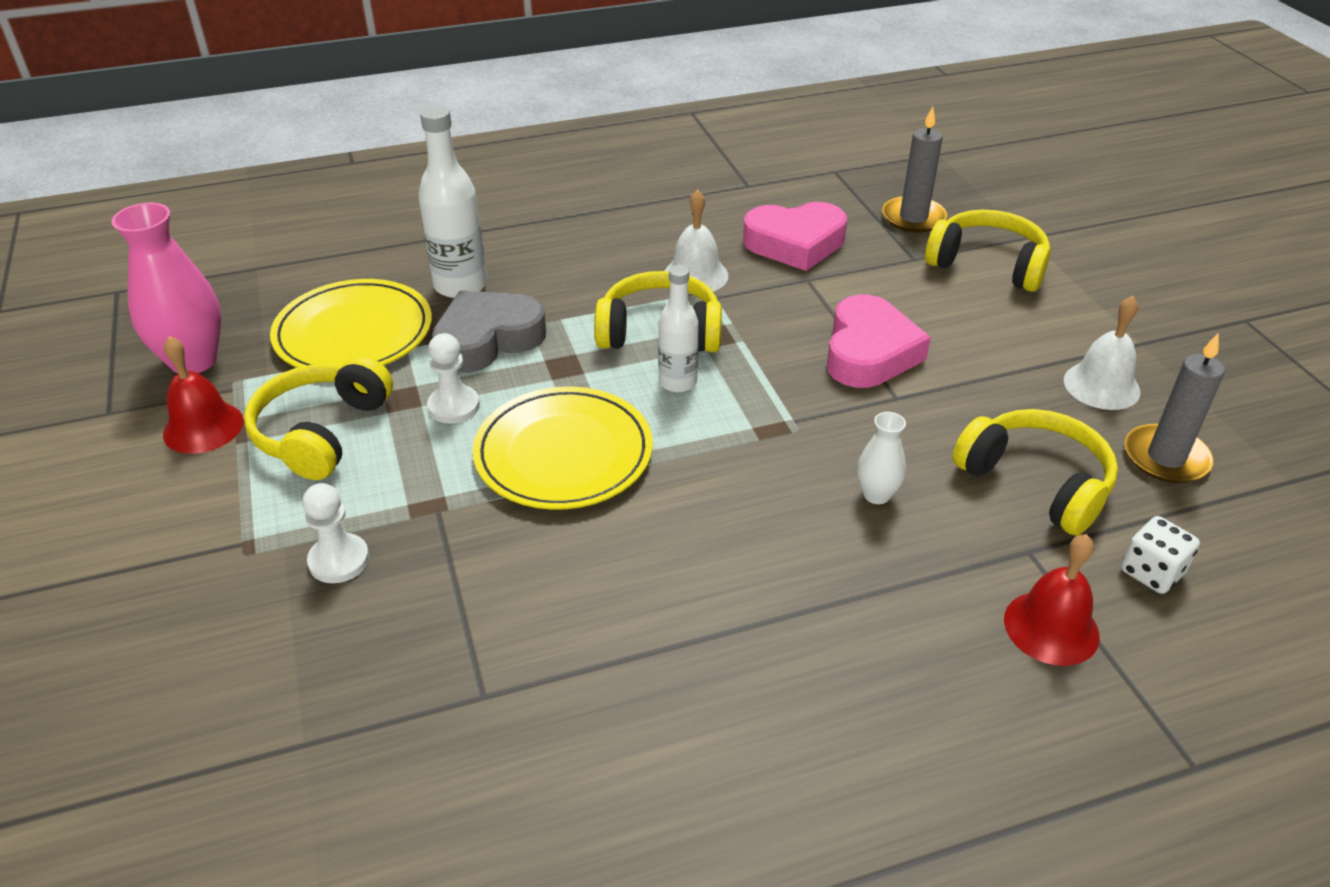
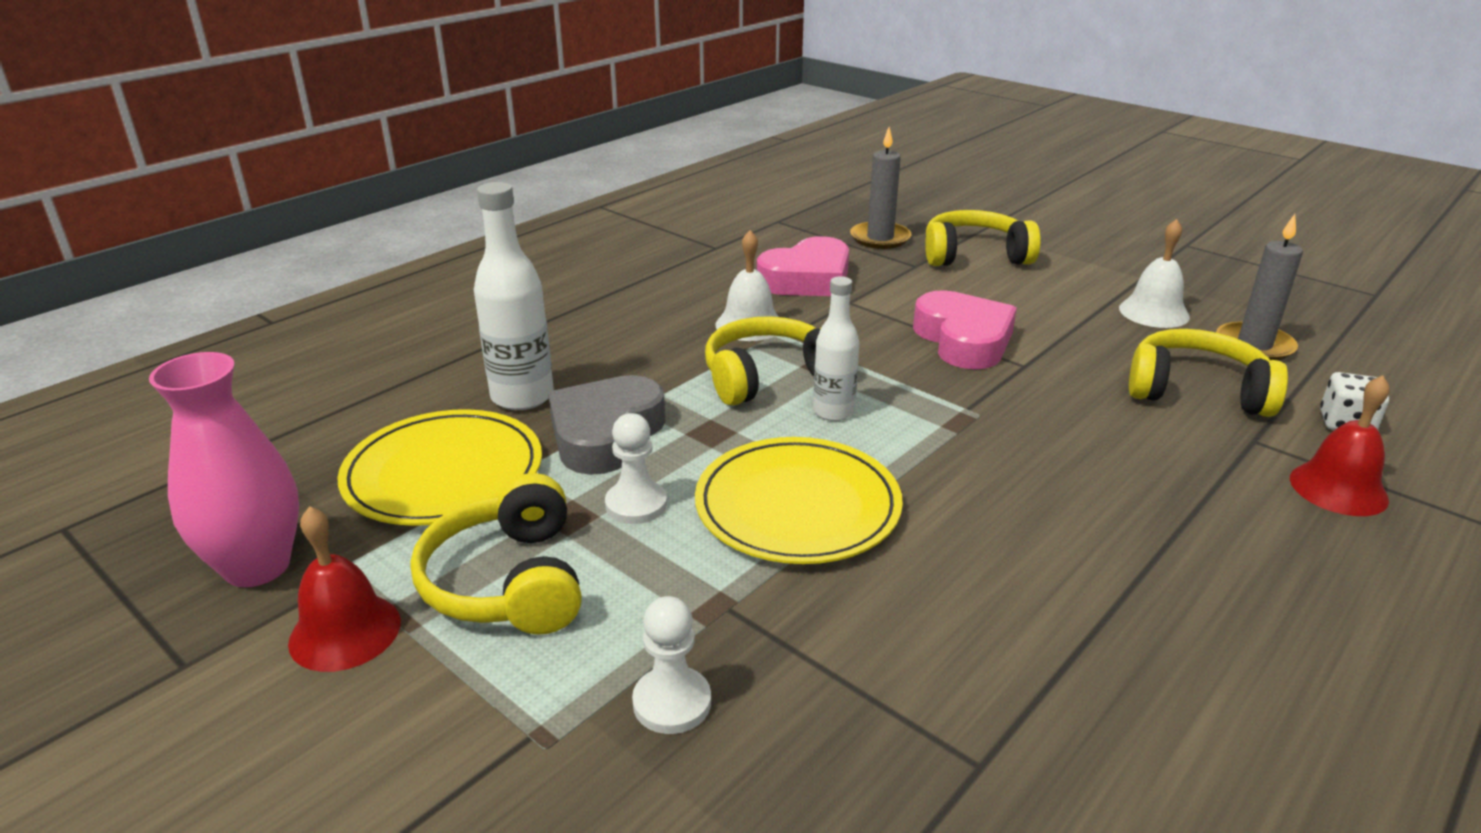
camera: 30 degrees left, 10 degrees down
(876, 495) = (1100, 441): white vase -> none

